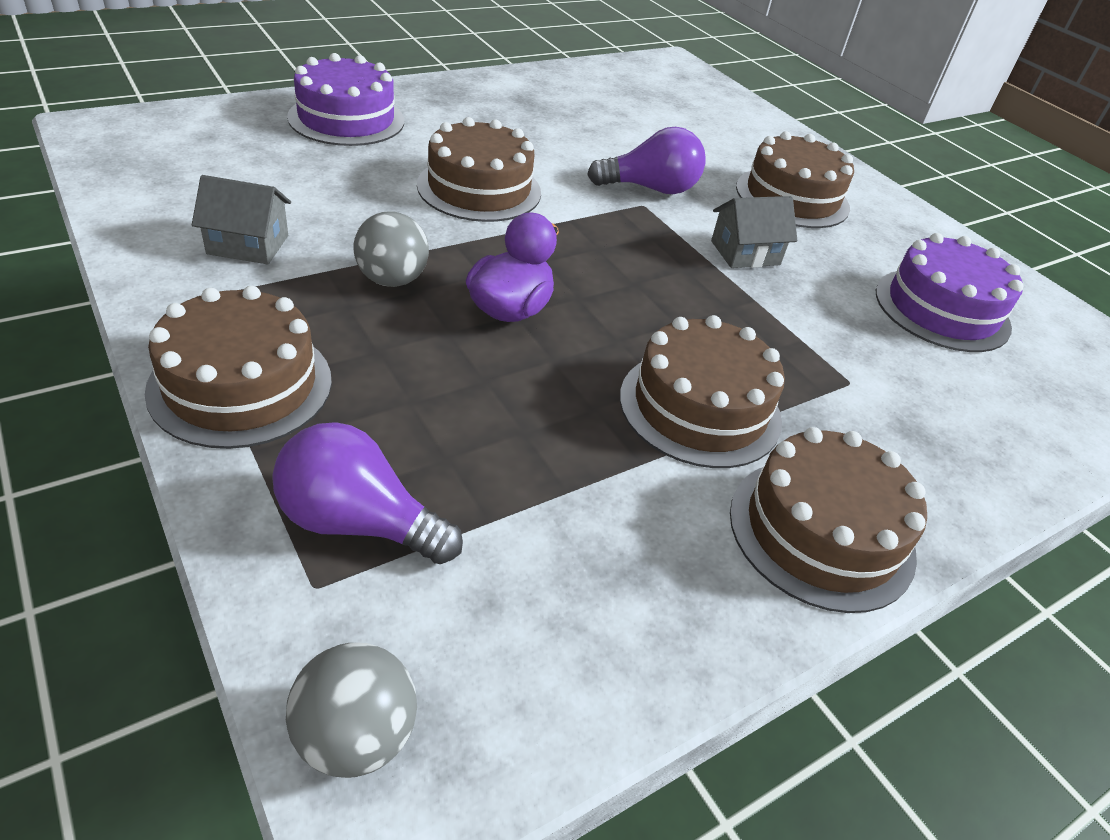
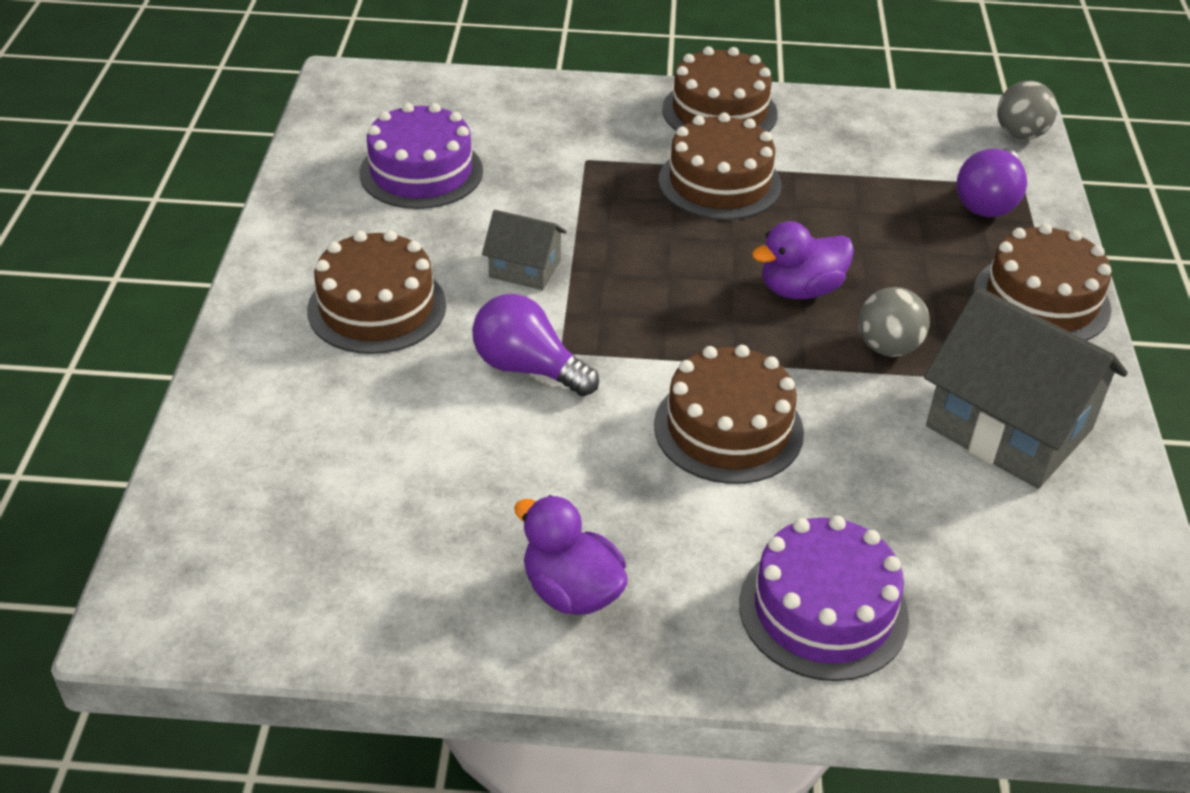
camera: 140 degrees left, 0 degrees up
(248, 244) = (1009, 428): grey house -> grey house, size x1.97
(358, 522) = (988, 202): purple light bulb -> purple light bulb turned 60 degrees clockwise
(497, 101) = (571, 591): none -> purple duck

